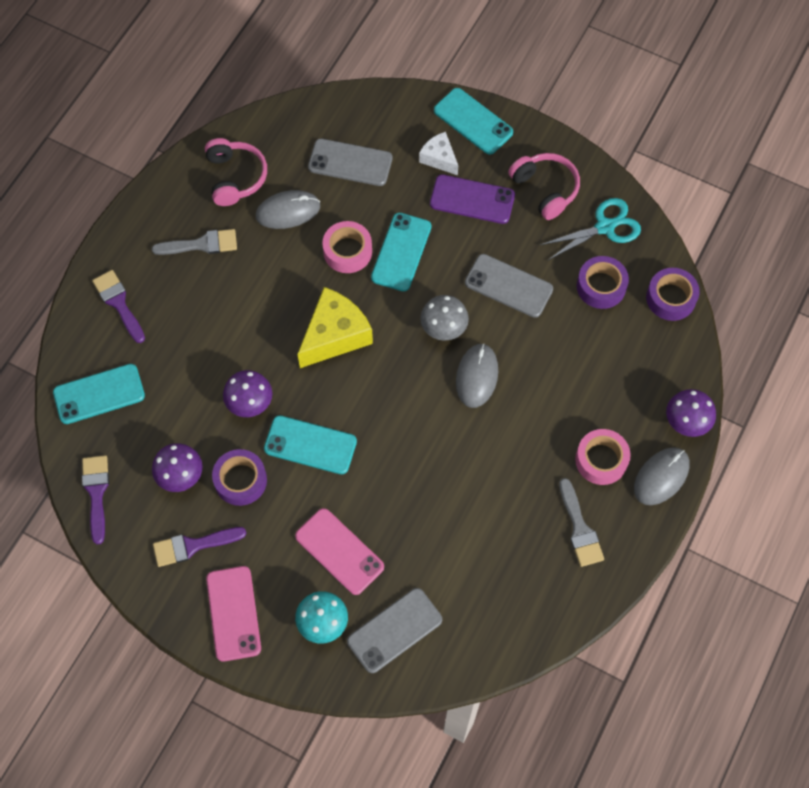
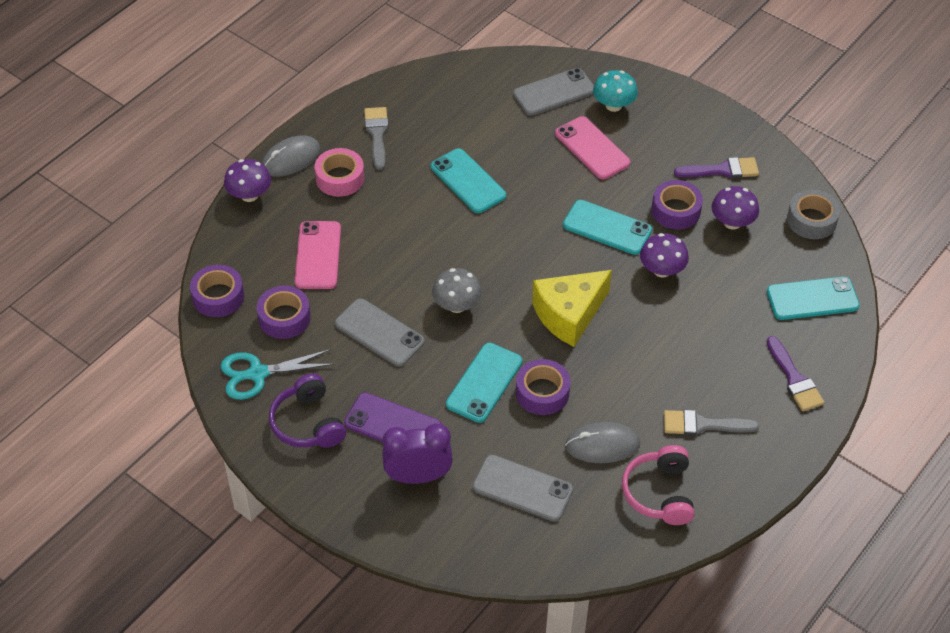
camera: 170 degrees left, 15 degrees down
(96, 493) = (811, 220): purple brush -> grey tape
(233, 613) = (689, 121): pink phone -> pink phone (318, 255)
(347, 251) = (542, 392): pink tape -> purple tape
(439, 158) = (418, 476): white cheese -> purple clock
(473, 121) = (366, 514): turquoise phone -> turquoise phone (468, 181)
(477, 376) = (435, 259): grey mouse -> none
(545, 189) = (308, 423): pink headphones -> purple headphones

